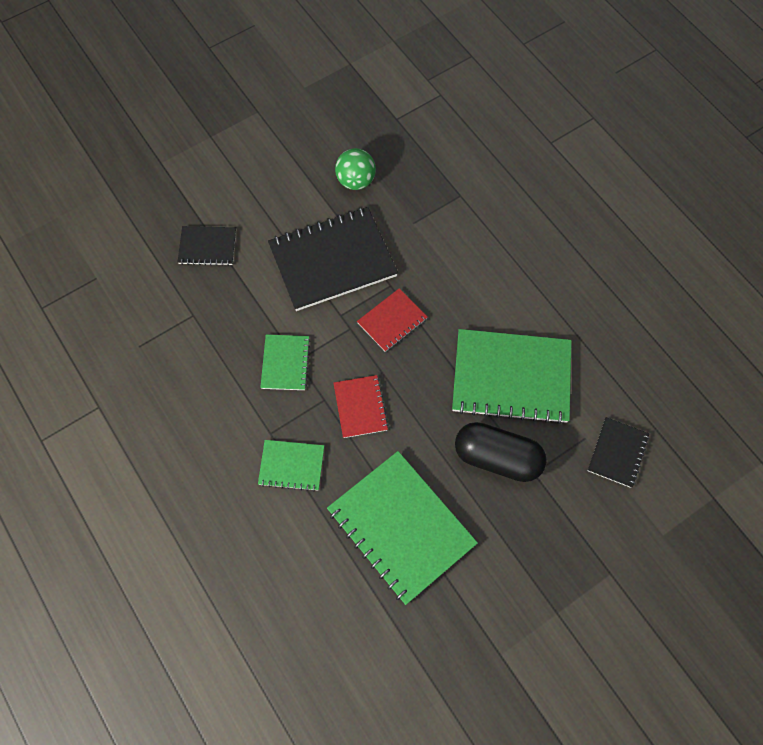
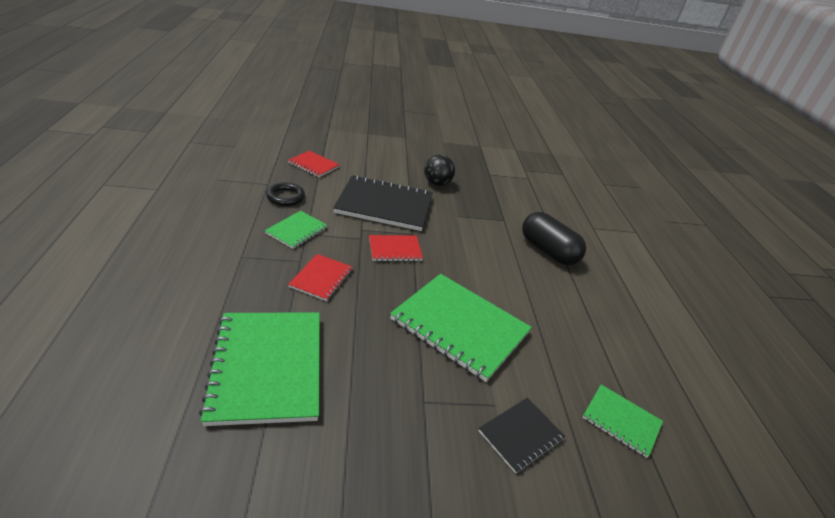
camera: 25 degrees right, 30 degrees down
(207, 247) = (313, 165): black notebook -> red notebook
(230, 322) = (285, 197): none -> black ring
(291, 466) = (233, 280): green notebook -> green notebook (621, 421)
(356, 181) = (437, 183): green ball -> black ball
(497, 458) = (399, 370): black capsule -> black capsule (548, 251)

